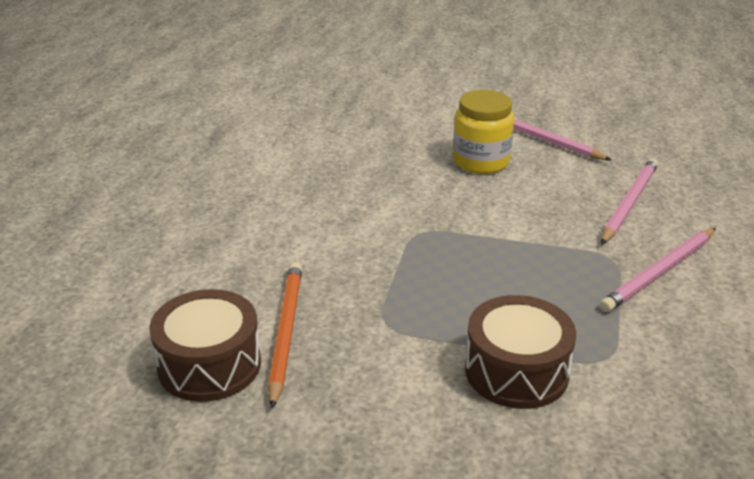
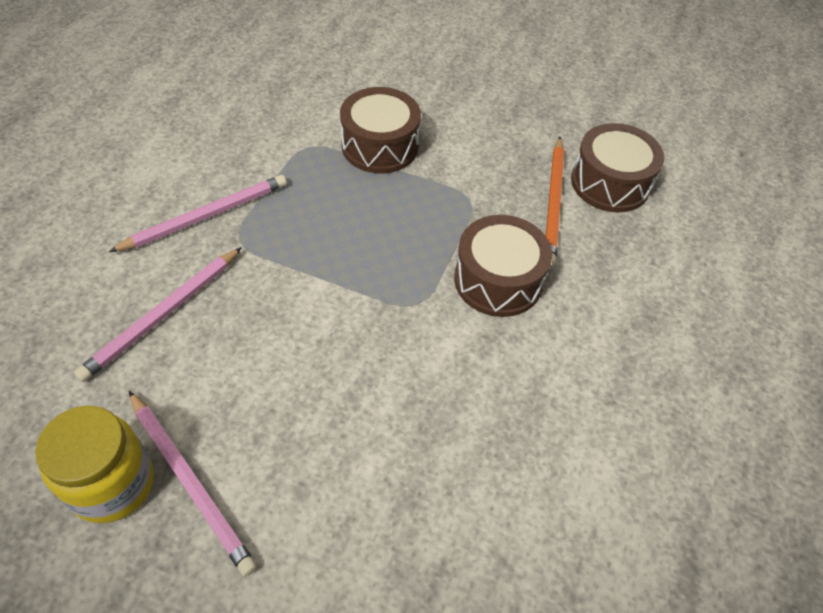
camera: 175 degrees left, 20 degrees up
(346, 256) = (498, 280): none -> brown drum
(481, 161) = (300, 430): yellow jar -> yellow jar (112, 484)

